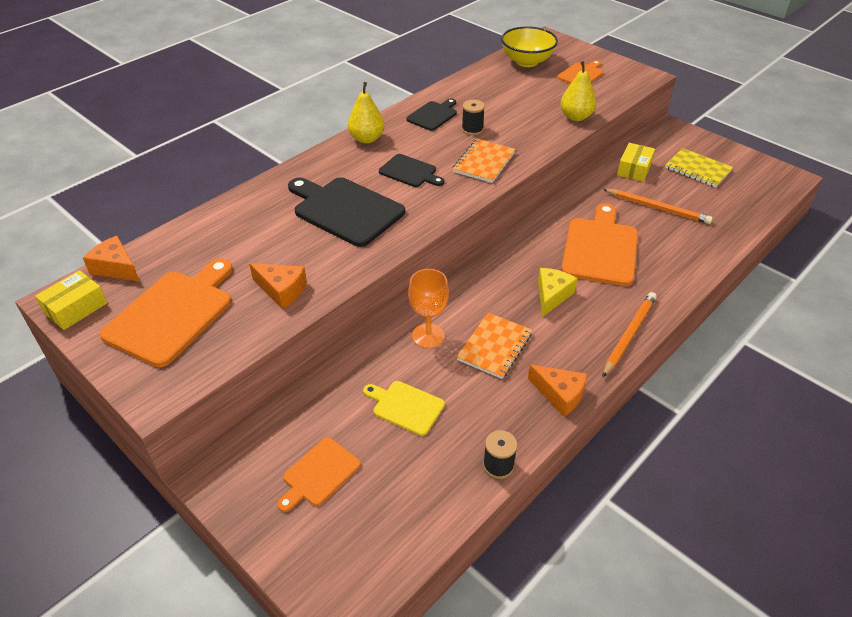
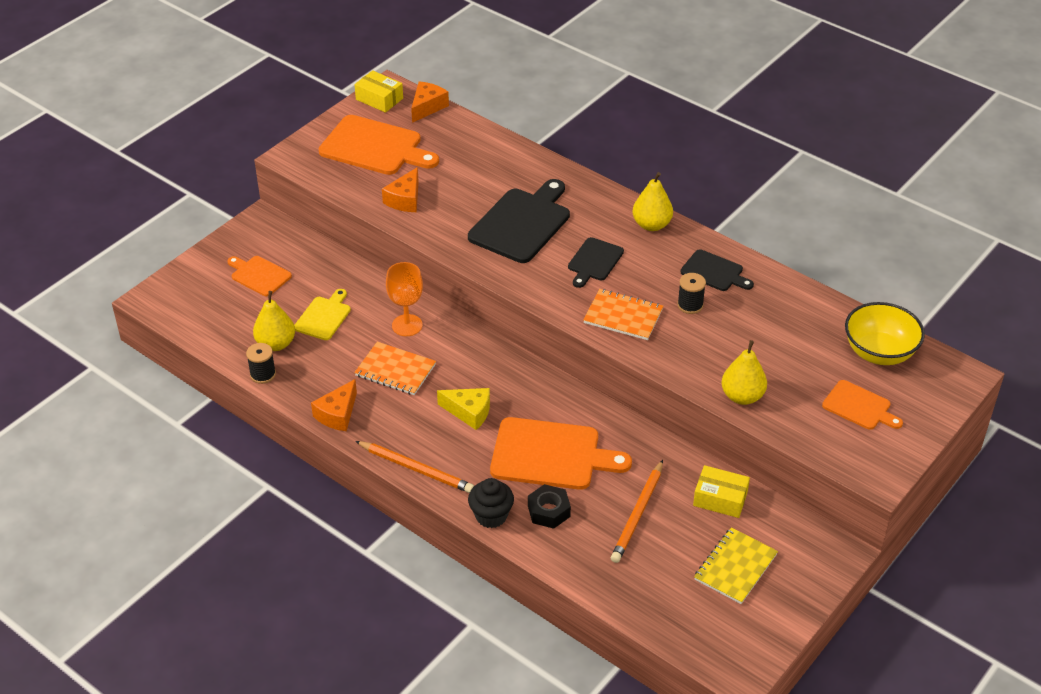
camera: 85 degrees right, 0 degrees up
(447, 453) = (276, 344): none -> yellow pear
(664, 254) = (548, 511): none -> black nut
(677, 288) = (491, 516): none -> black cupcake

